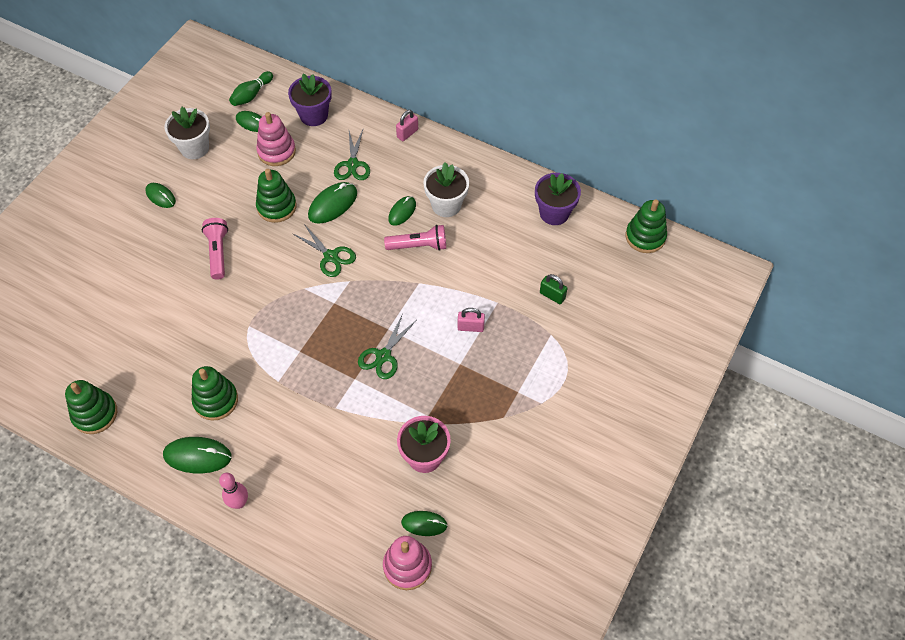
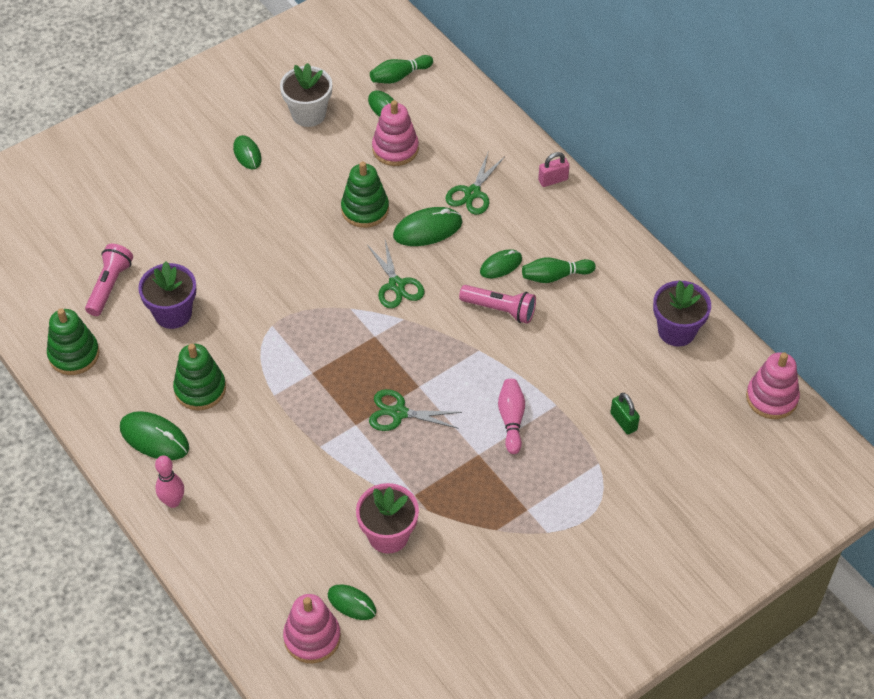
camera: 25 degrees right, 5 degrees down
(218, 252) = (278, 236): pink flashlight -> pink flashlight (109, 286)
(314, 115) = (457, 123): purple flower pot -> purple flower pot (173, 313)
(383, 356) = (399, 413): green scissors -> green scissors turned 45 degrees clockwise
(446, 205) = (555, 276): white flower pot -> green bowling pin
(470, 327) = (511, 420): pink padlock -> pink bowling pin
(645, 237) = (771, 398): green stacking toy -> pink stacking toy

